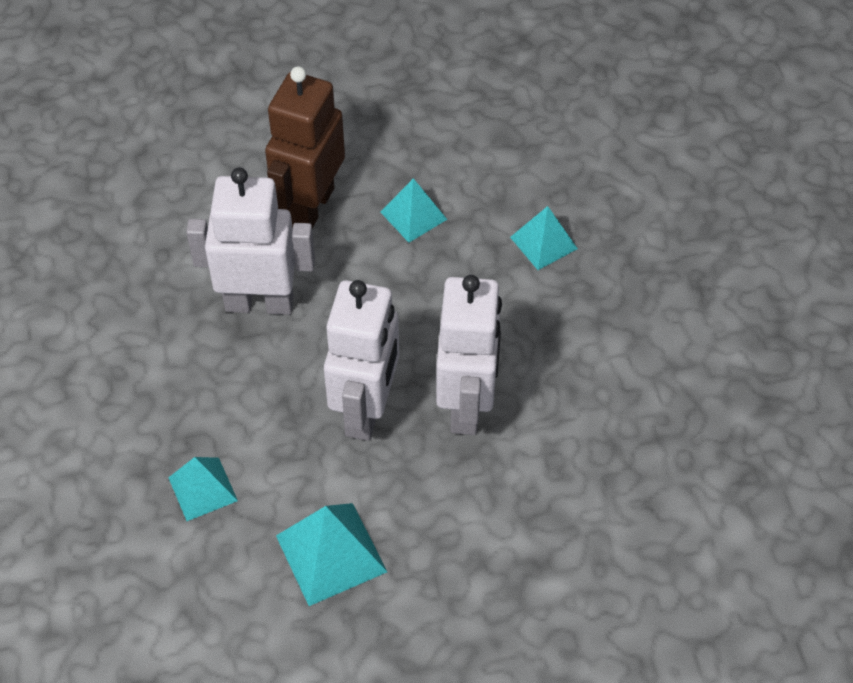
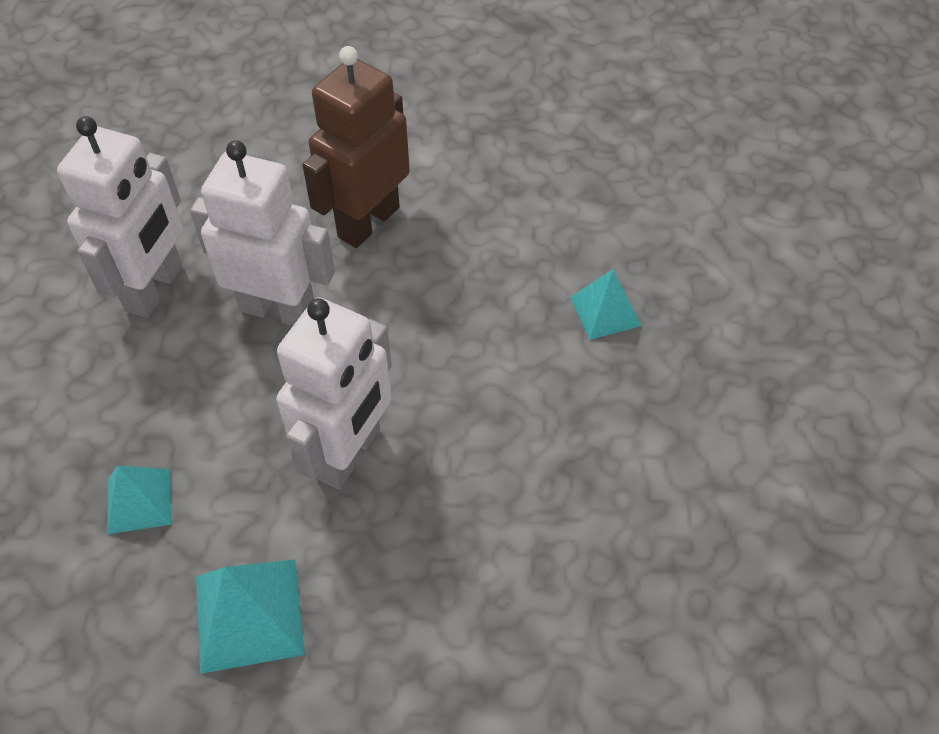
camera: 15 degrees right, 0 degrees up
(413, 215) = (472, 252): turquoise pyramid -> none
(467, 405) = (462, 474): white robot -> white robot (155, 288)

